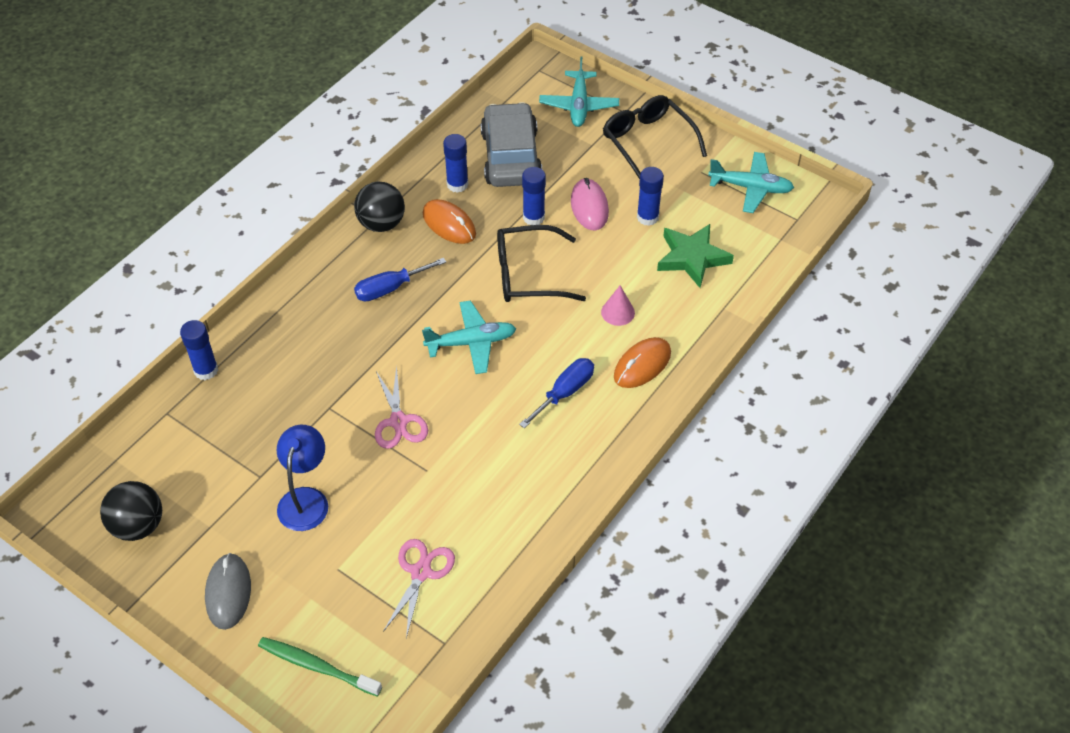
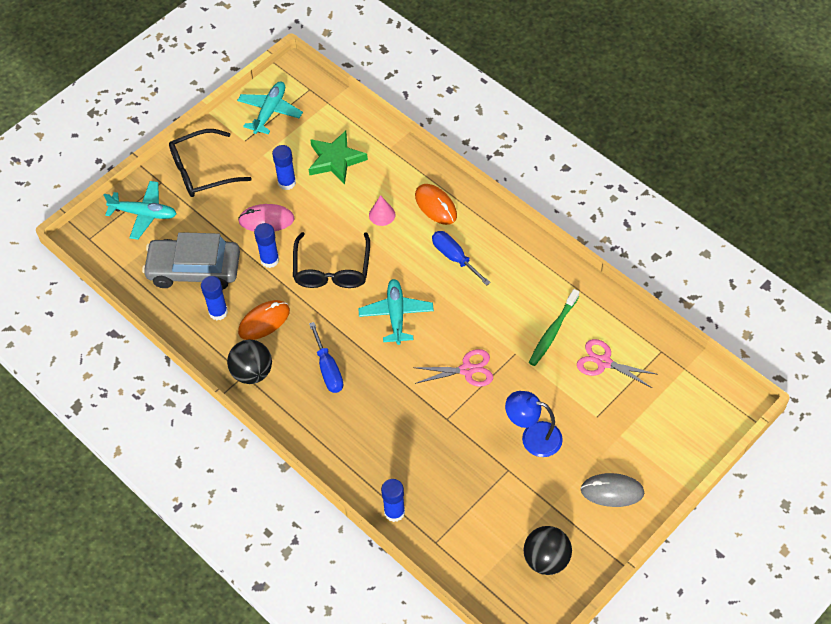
camera: 80 degrees left, 5 degrees up
(317, 666) = (676, 431): green toothbrush -> green toothbrush (553, 331)

